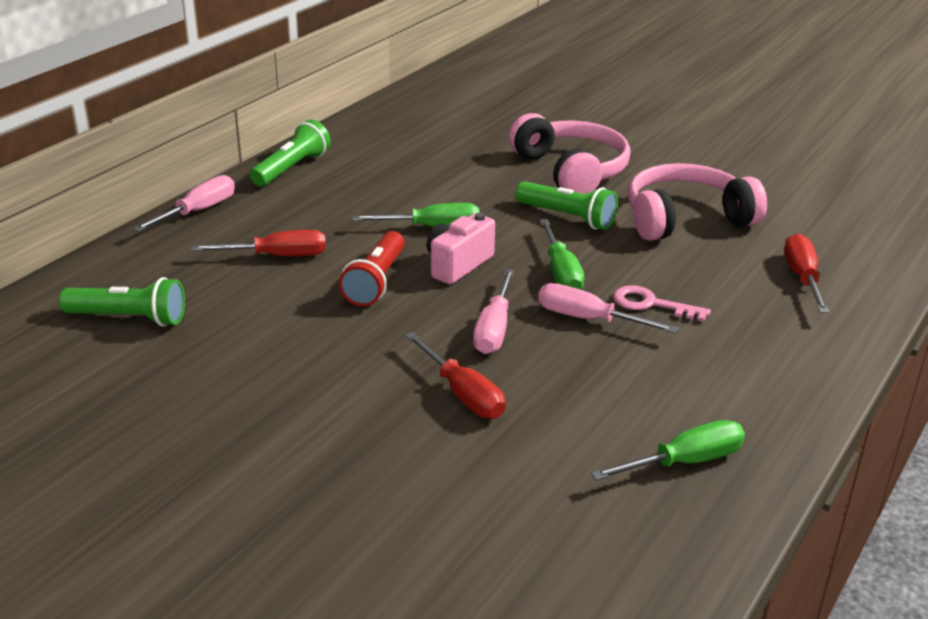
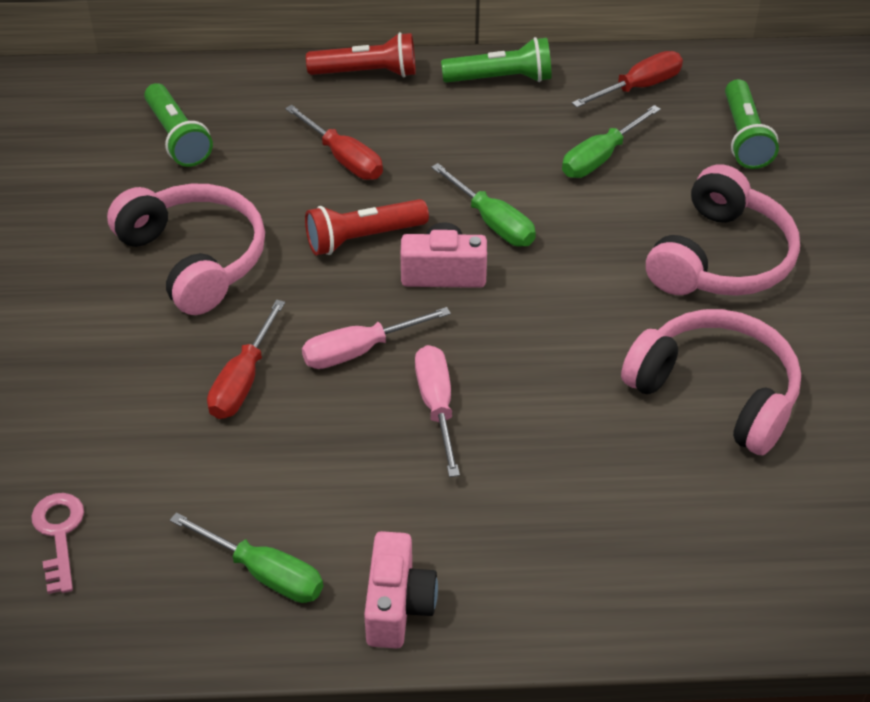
camera: 55 degrees right, 15 degrees up
(198, 211) = (367, 73): pink screwdriver -> red flashlight
(290, 365) = (194, 259): none -> pink headphones
(561, 273) = (502, 348): green screwdriver -> green screwdriver (600, 158)
(567, 217) = (616, 303): green flashlight -> green flashlight (744, 137)
(651, 304) = (509, 439): pink key -> pink key (59, 534)
(770, 411) = (397, 606): none -> pink camera
(802, 278) = (687, 539): red screwdriver -> red screwdriver (639, 87)

